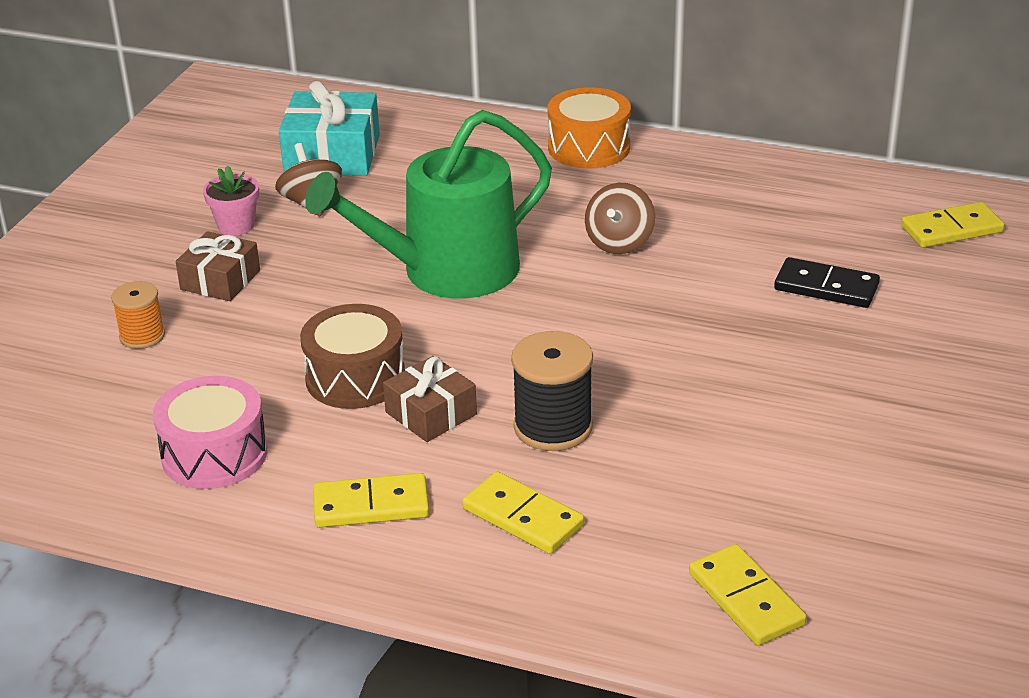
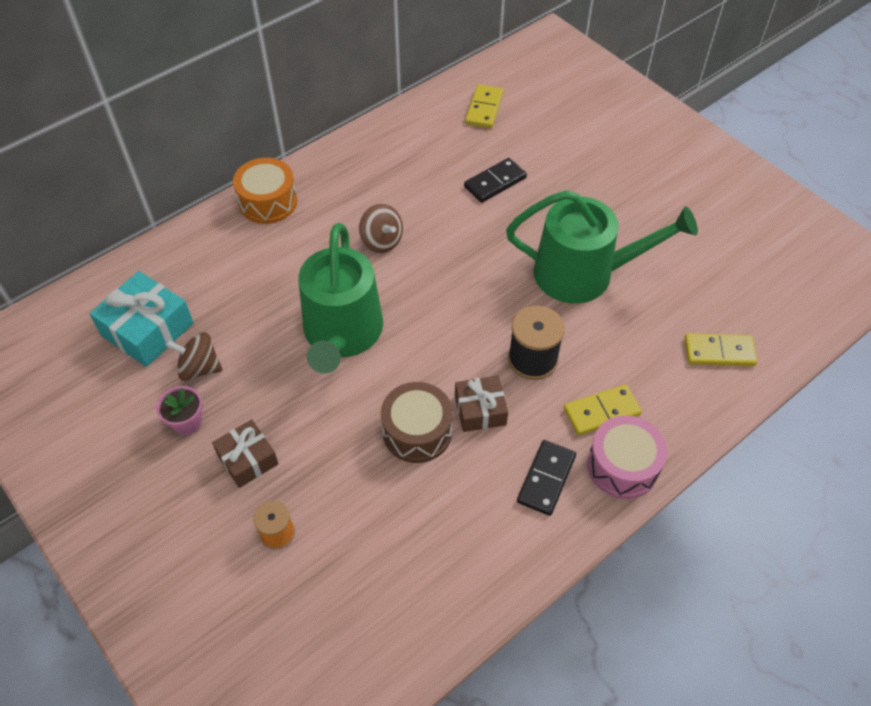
camera: 60 degrees left, 20 degrees up
(214, 454) = (442, 541): pink drum -> pink drum (622, 466)
(371, 505) = (546, 479): yellow domino -> black domino
(751, 418) = (583, 273): none -> green watering can

